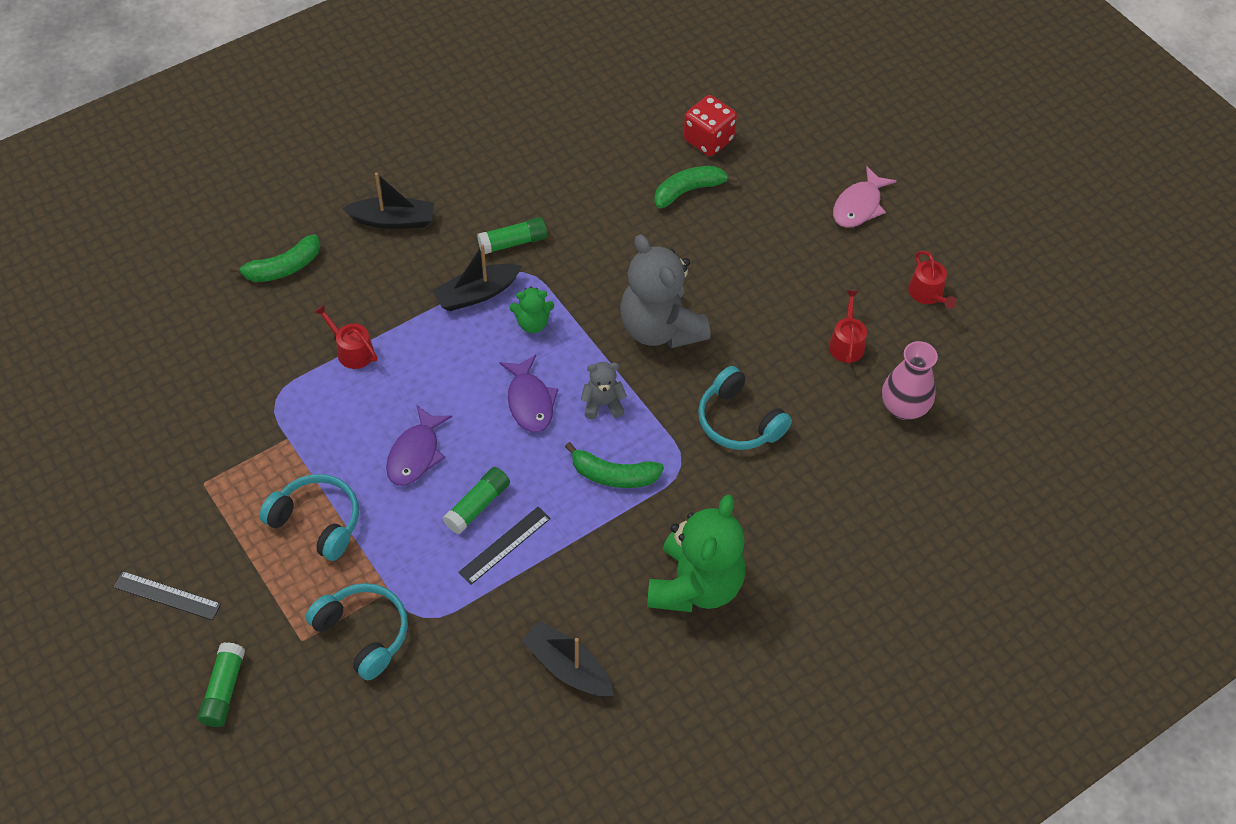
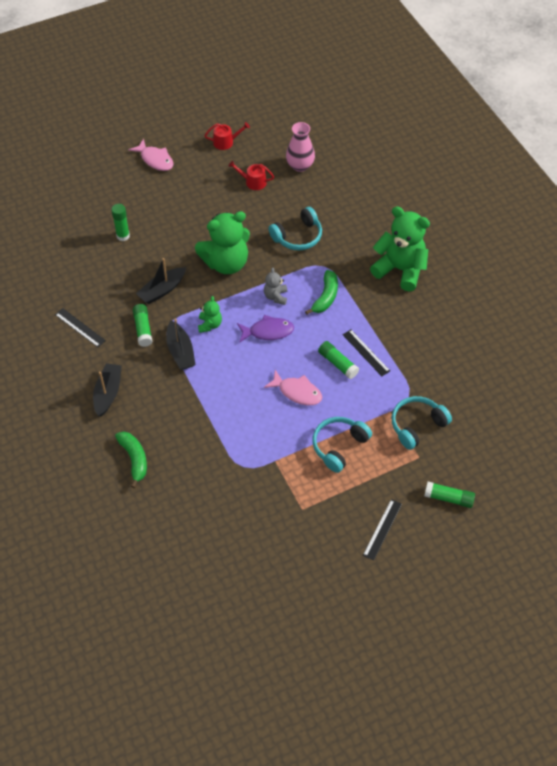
camera: 80 degrees left, 0 degrees up
(352, 351) = (212, 422): red watering can -> none
(415, 454) = (297, 392): purple fish -> pink fish
(505, 170) = (80, 327): none -> black ruler
(568, 667) = (445, 331): black boat -> black boat (162, 290)
(660, 328) = (226, 263): grey teddy bear -> green teddy bear
(688, 190) = (123, 236): green banana -> green glue stick
(708, 140) = (84, 221): red dice -> none

